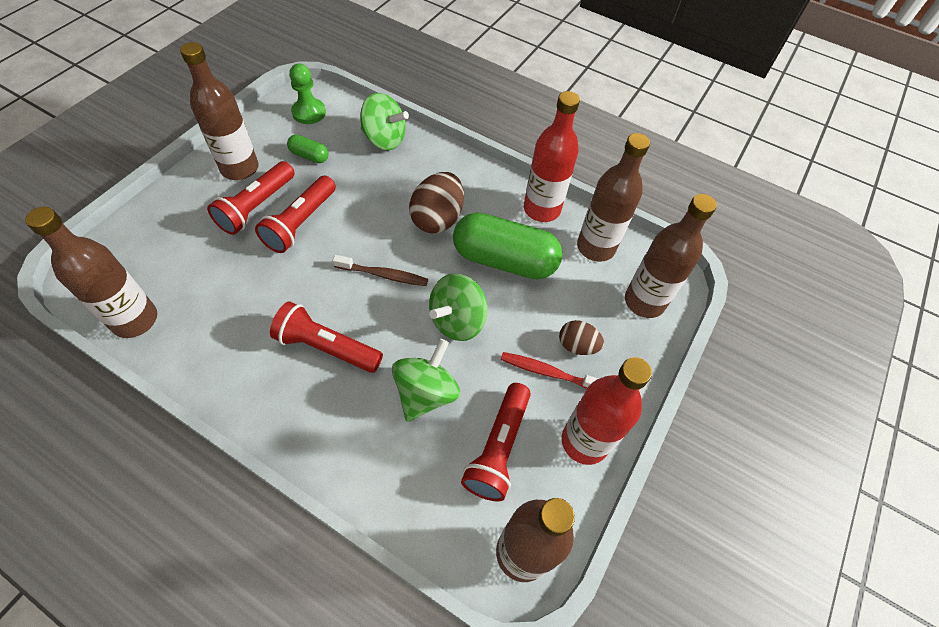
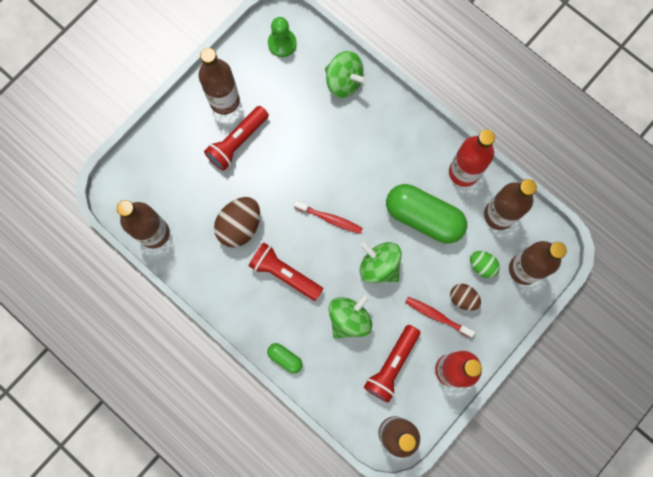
camera: 15 degrees right, 20 degrees up
(300, 223) = (270, 162): red flashlight -> none
(309, 156) = (280, 93): green capsule -> green capsule (285, 358)
(383, 275) = (330, 219): brown toothbrush -> red toothbrush
(437, 219) = (377, 171): brown egg -> brown egg (240, 226)
(457, 321) = (379, 266): green spinning top -> green spinning top turned 75 degrees clockwise
(591, 304) = (482, 266): none -> green egg

